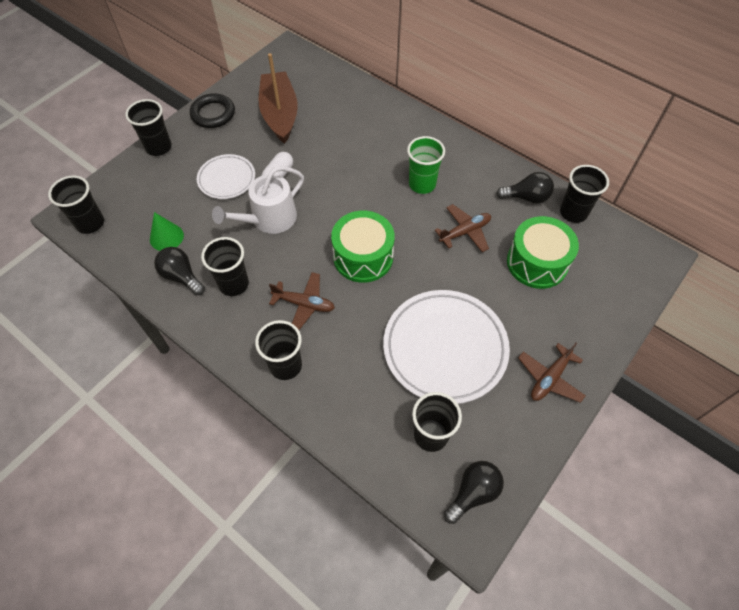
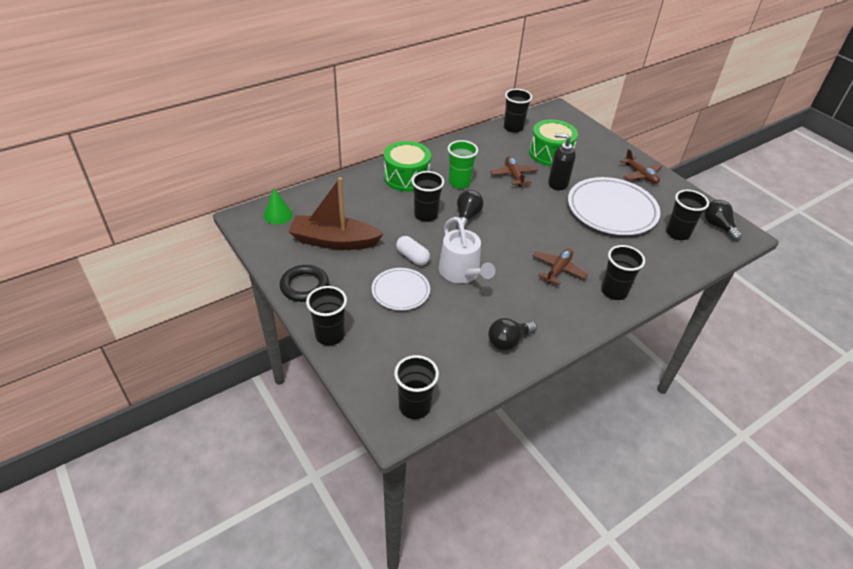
camera: 75 degrees left, 15 degrees down
(166, 237) = (457, 346): green cone -> green cone (278, 215)
(234, 284) = (527, 308): black cup -> black cup (426, 215)
(363, 257) = (520, 228): green drum -> green drum (406, 177)
(472, 280) = (557, 183): none -> black soap dispenser
(526, 197) = (492, 141): black light bulb -> black light bulb (467, 217)

